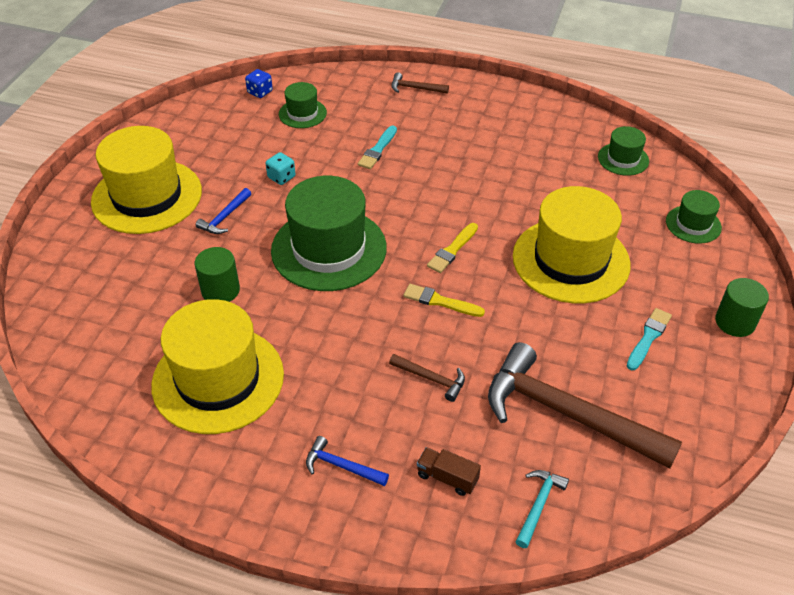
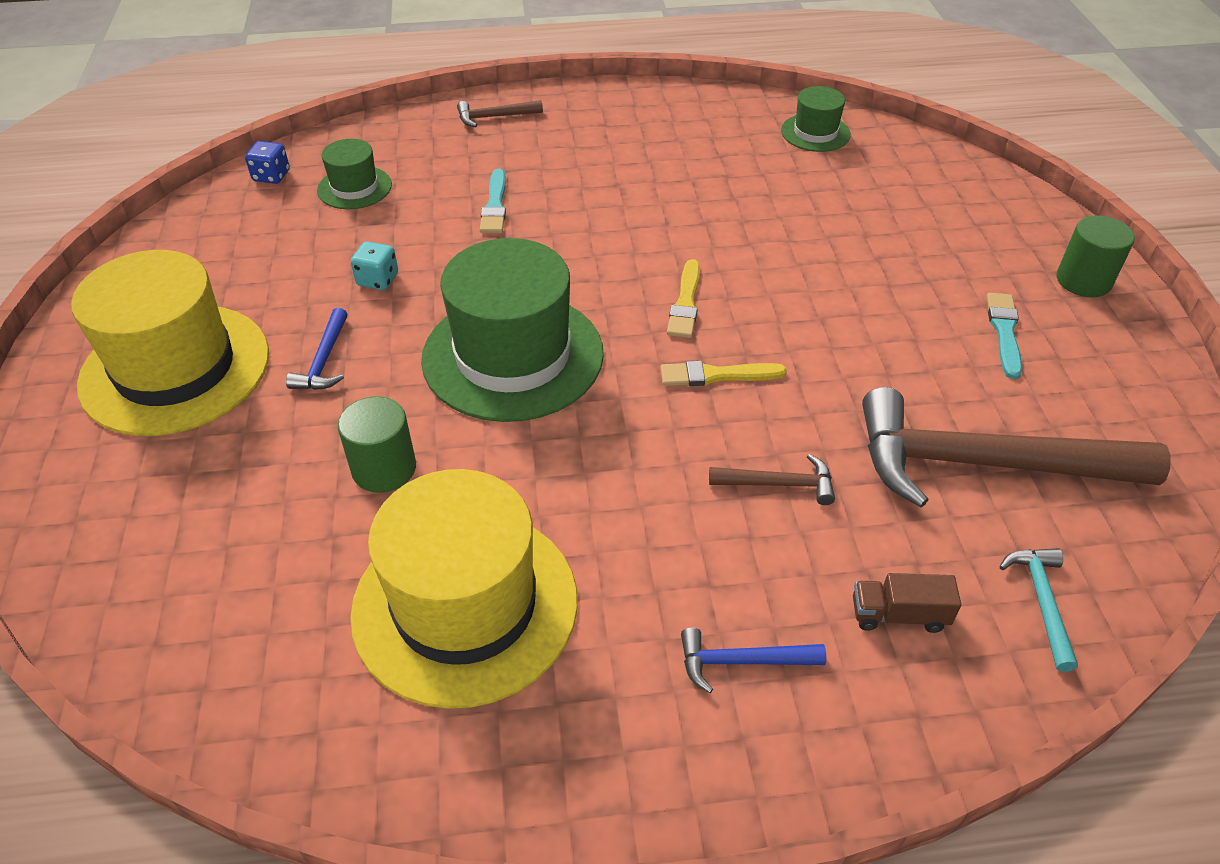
camera: 25 degrees left, 0 degrees up
(571, 260) = (843, 269): yellow hat -> none
(693, 224) = (951, 184): green hat -> none

